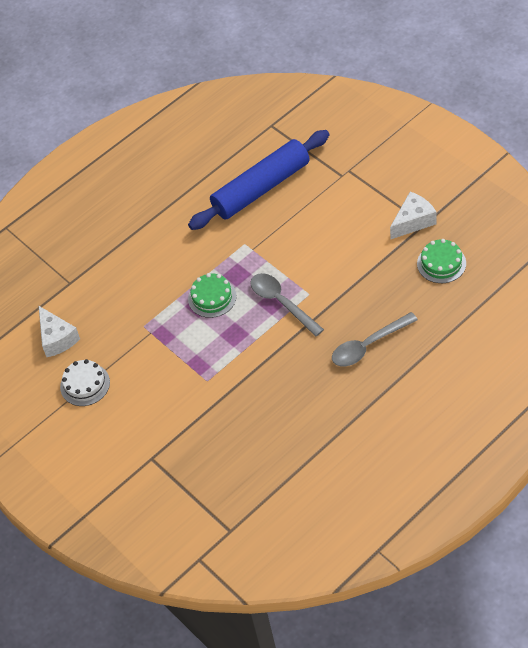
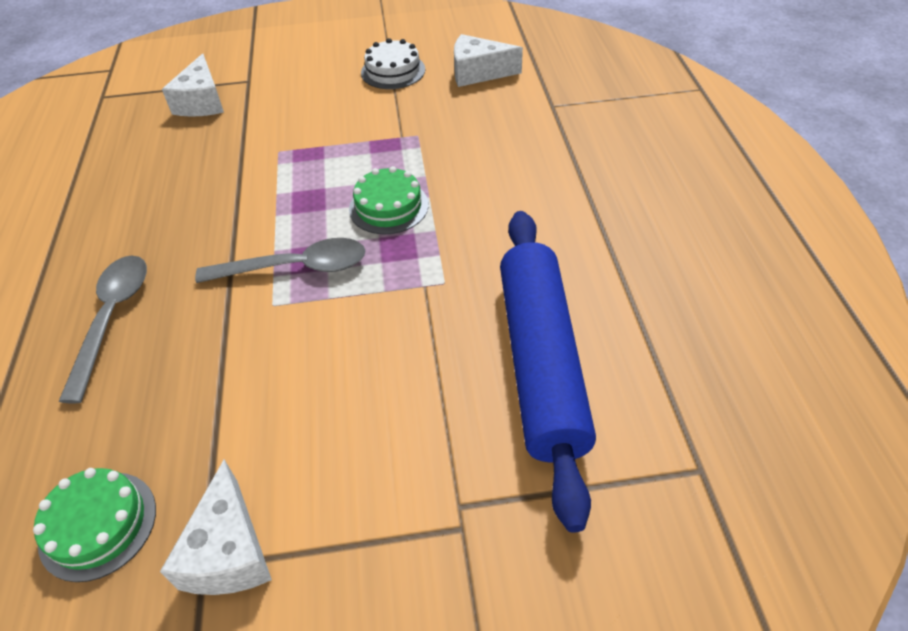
camera: 120 degrees right, 5 degrees down
(192, 463) = (202, 102): none -> white cheese

